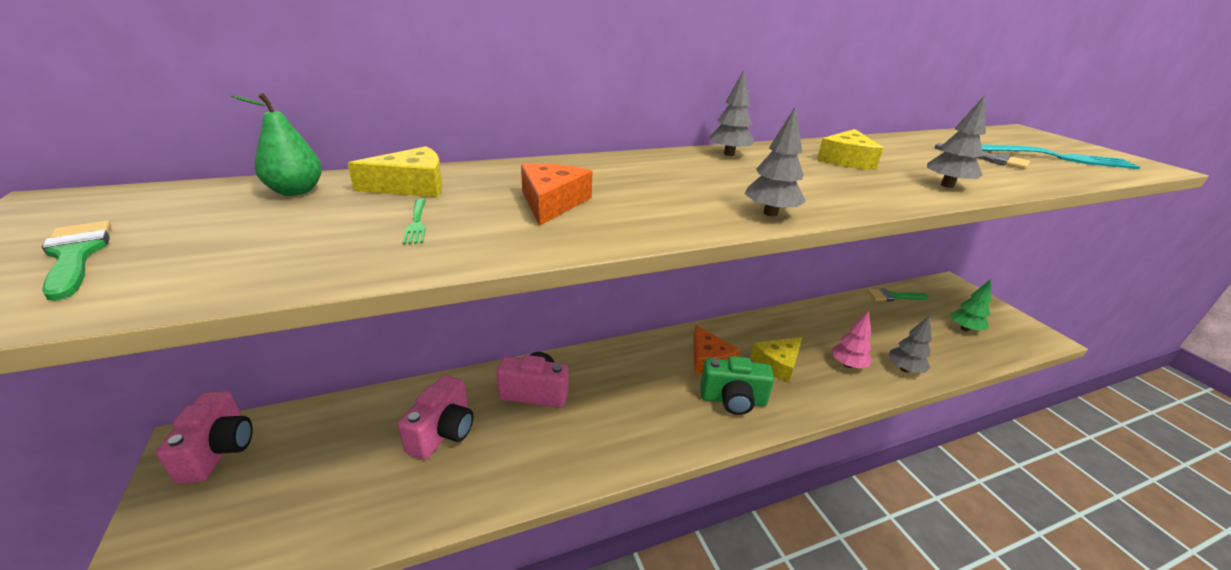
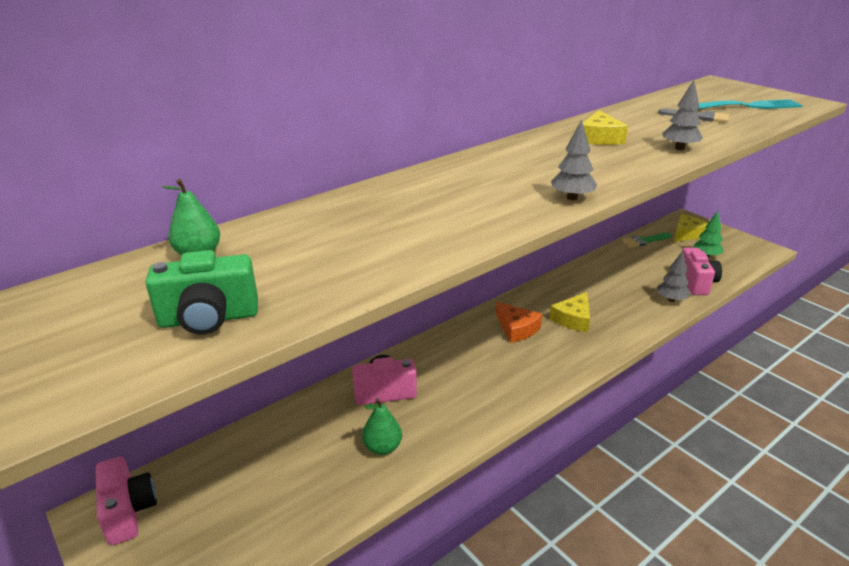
camera: 15 degrees left, 0 degrees up
(76, 255) = (100, 340): green brush -> none
(411, 186) = (287, 230): yellow cheese -> yellow cheese (687, 234)
(416, 222) = (327, 259): green fork -> none
(443, 432) = (324, 443): pink camera -> pink camera (696, 283)
(497, 455) = (382, 447): none -> green pear
(552, 202) = (411, 221): orange cheese -> none
(729, 154) = (509, 149): grey tree -> none
(733, 400) = (550, 356): green camera -> green camera (209, 319)
(847, 365) = (627, 306): pink tree -> none

